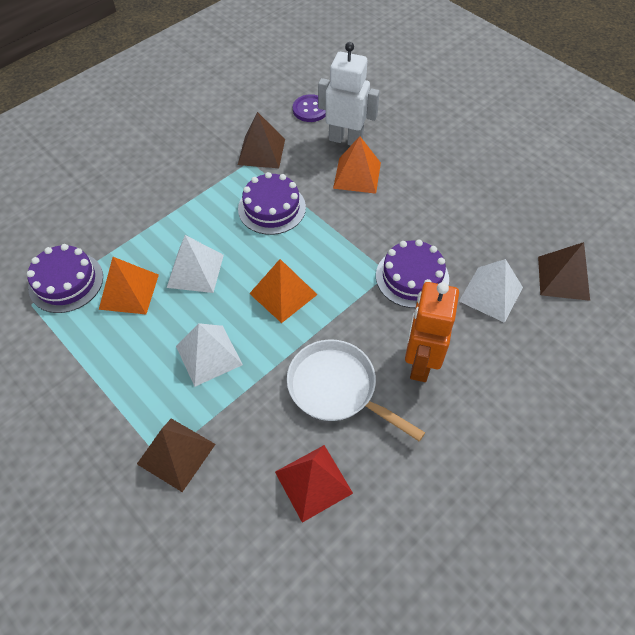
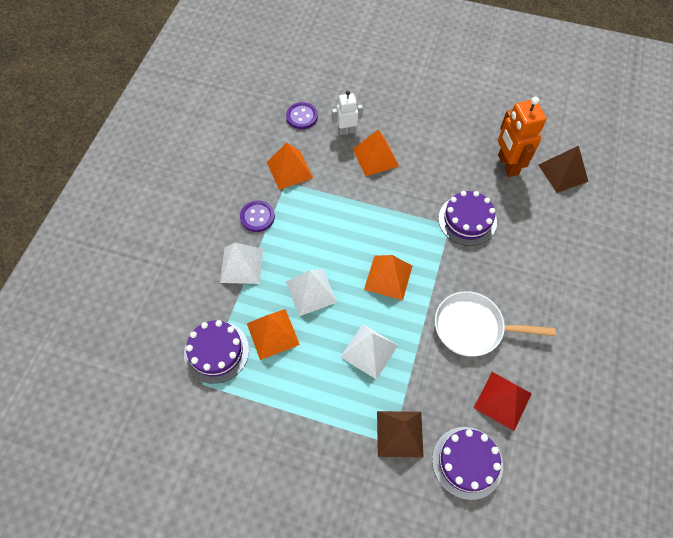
camera: 30 degrees left, 5 degrees up
(198, 180) = (257, 217): none -> purple button
(261, 151) = (289, 170): brown pyramid -> orange pyramid
(272, 208) = (331, 213): purple cake -> purple cake (467, 462)
(346, 139) = (347, 131): white robot -> white robot, size x0.61
(420, 363) = (513, 280): orange robot -> orange robot (507, 165)
(490, 294) = (525, 207): white pyramid -> white pyramid (241, 265)

